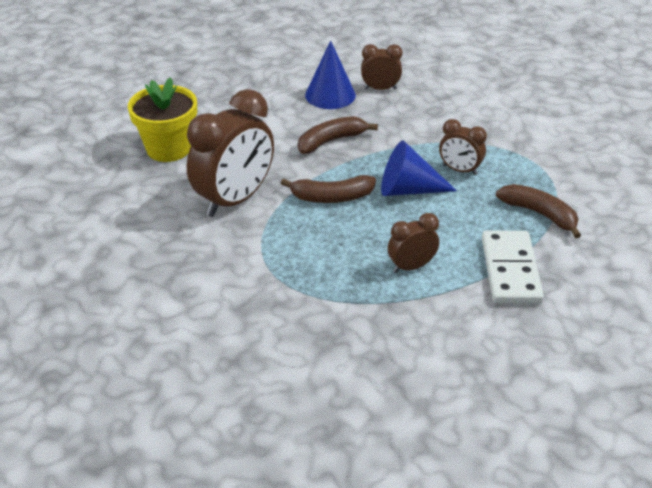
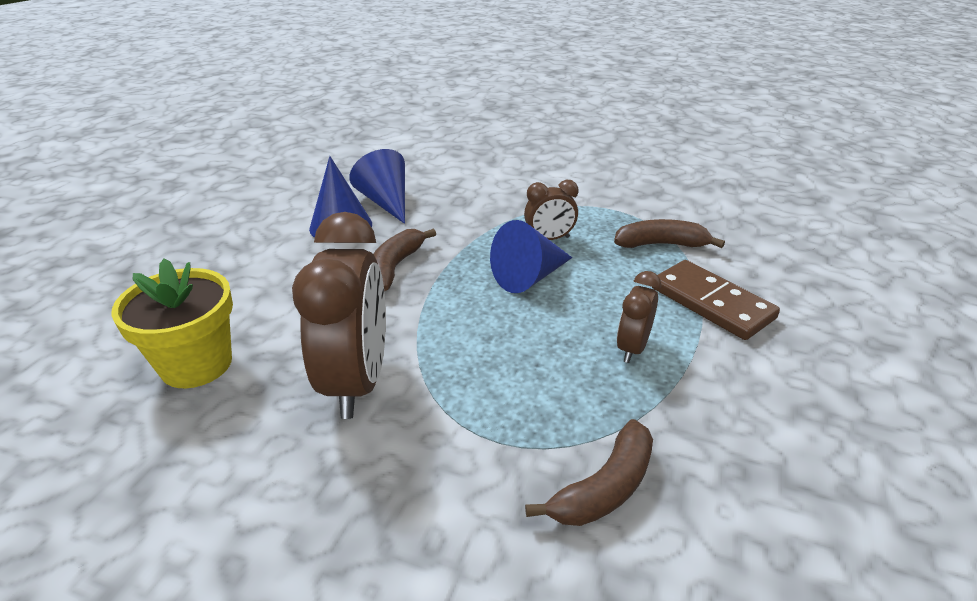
camera: 40 degrees left, 5 degrees down
(332, 197) = (466, 321): brown banana -> brown banana (604, 488)
(380, 89) = (386, 202): brown clock -> blue cone
(510, 270) = (711, 303): white domino -> brown domino

